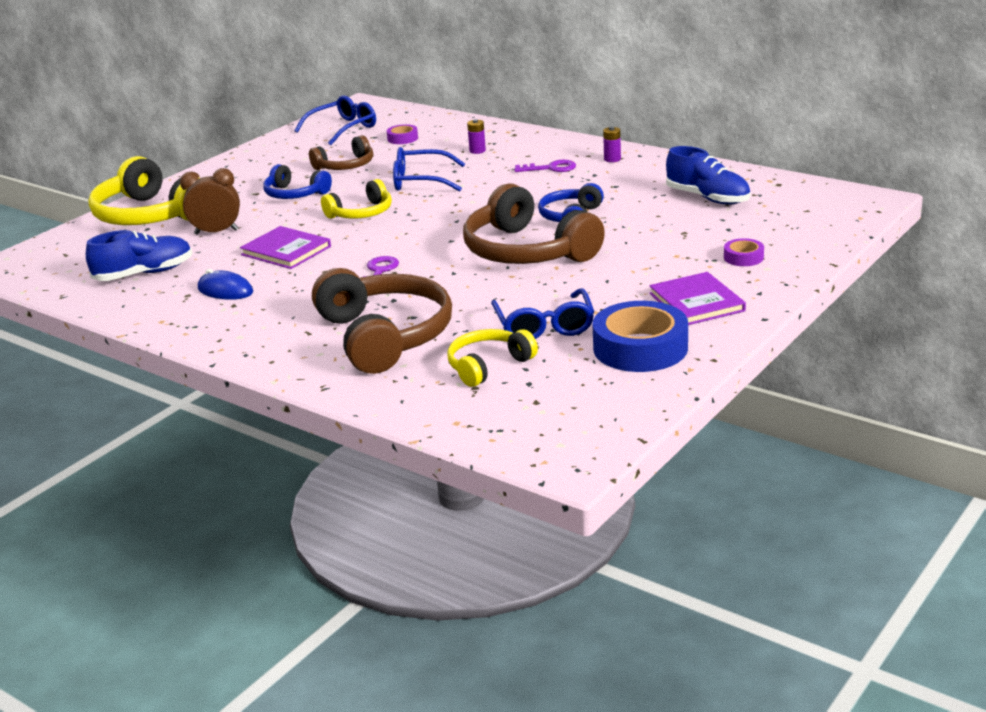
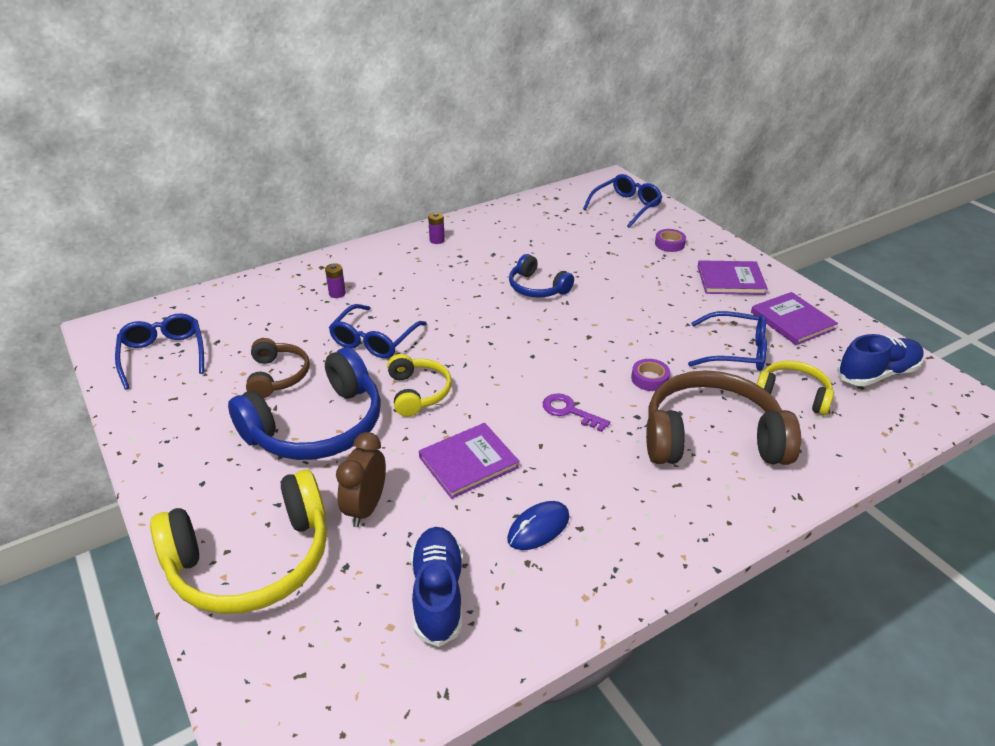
camera: 70 degrees left, 10 degrees up
(295, 194) = (317, 426): blue headphones -> blue headphones, size x1.83
(402, 138) = (247, 325): purple tape -> purple tape (649, 379)
(488, 366) = (793, 394): yellow headphones -> yellow headphones turned 135 degrees clockwise
(527, 251) = (588, 324): brown headphones -> none
(550, 168) = (423, 270): purple key -> none
(640, 348) = (792, 321): blue tape -> purple book
(708, 198) = (555, 227): blue shoe -> blue shoe (877, 374)
(806, 220) = (625, 207): none -> blue glasses

